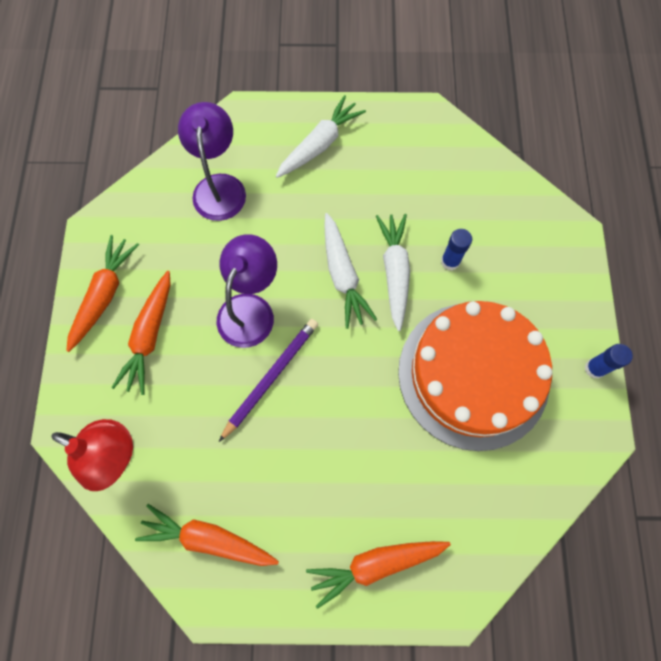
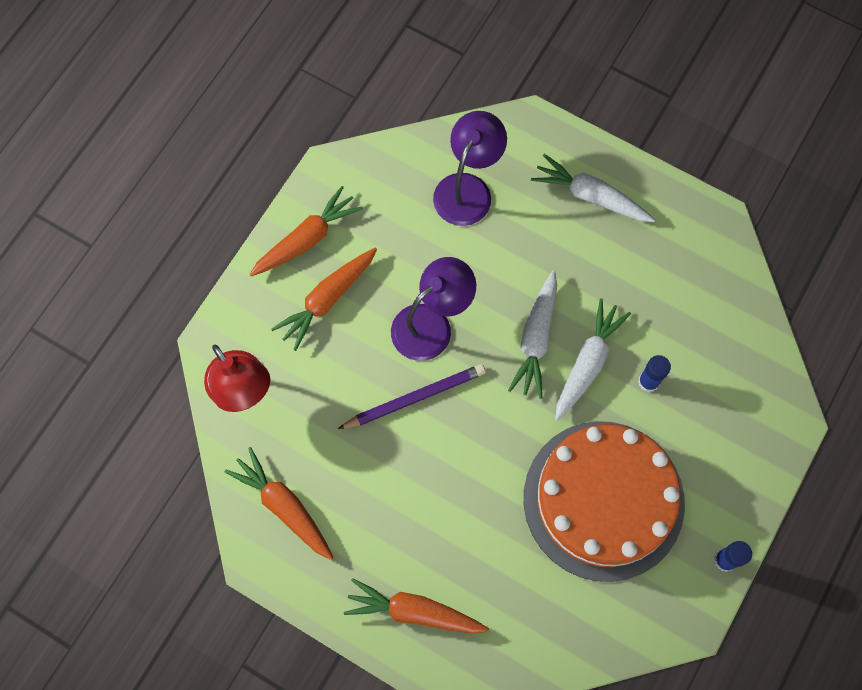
camera: 30 degrees right, 0 degrees up
(320, 144) = (590, 196): white carrot -> white carrot turned 135 degrees counterclockwise

